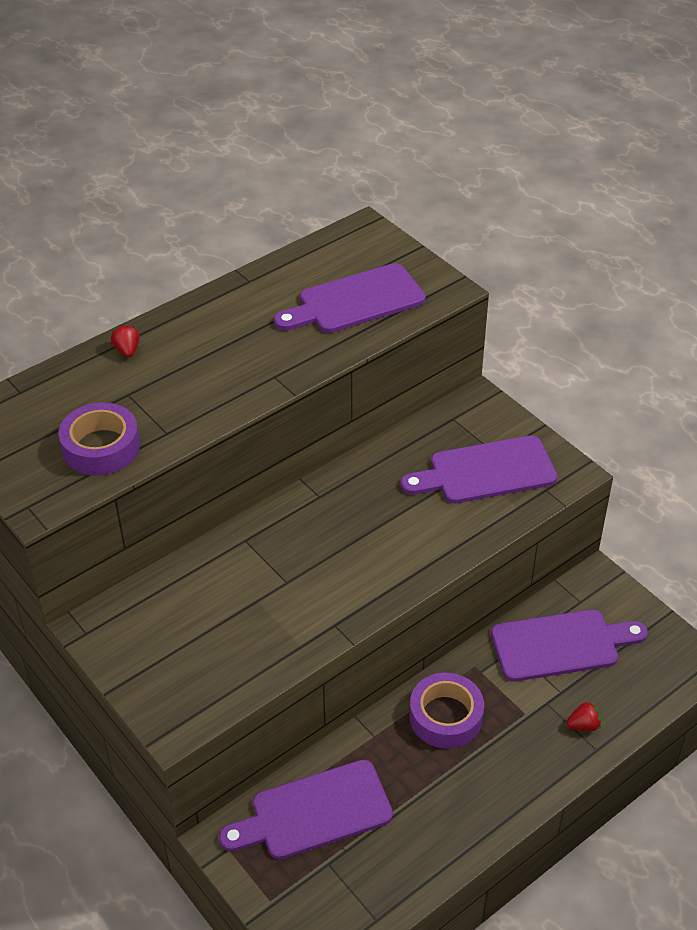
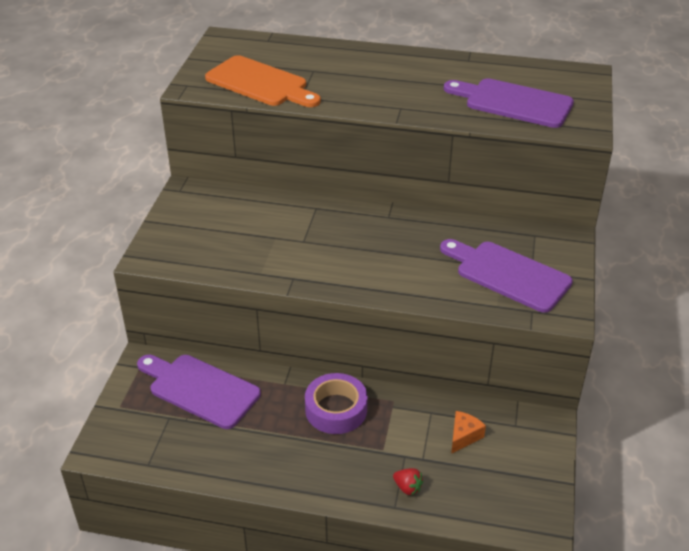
camera: 50 degrees right, 5 degrees down
(101, 447) = (260, 83): purple tape -> orange cutting board
(127, 350) = (347, 53): red strawberry -> none
(561, 645) = (464, 436): purple cutting board -> orange cheese

